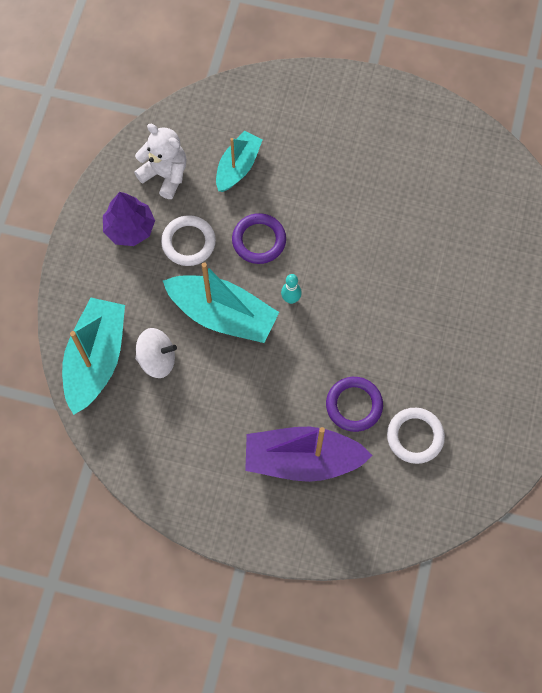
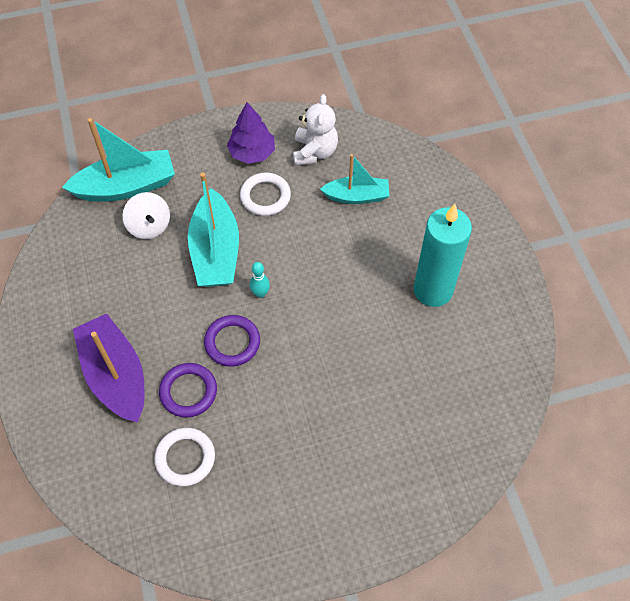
camera: 60 degrees right, 10 degrees down
(259, 240) = (299, 244): purple ring -> purple ring (232, 342)
(371, 161) = (433, 290): none -> turquoise candle

